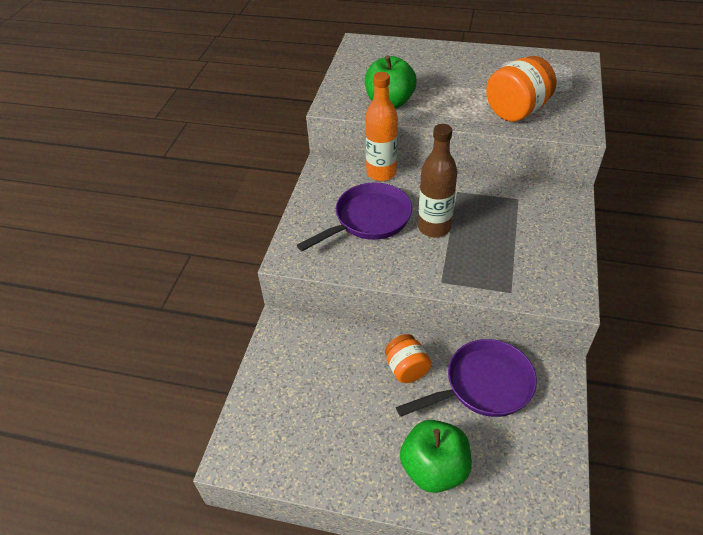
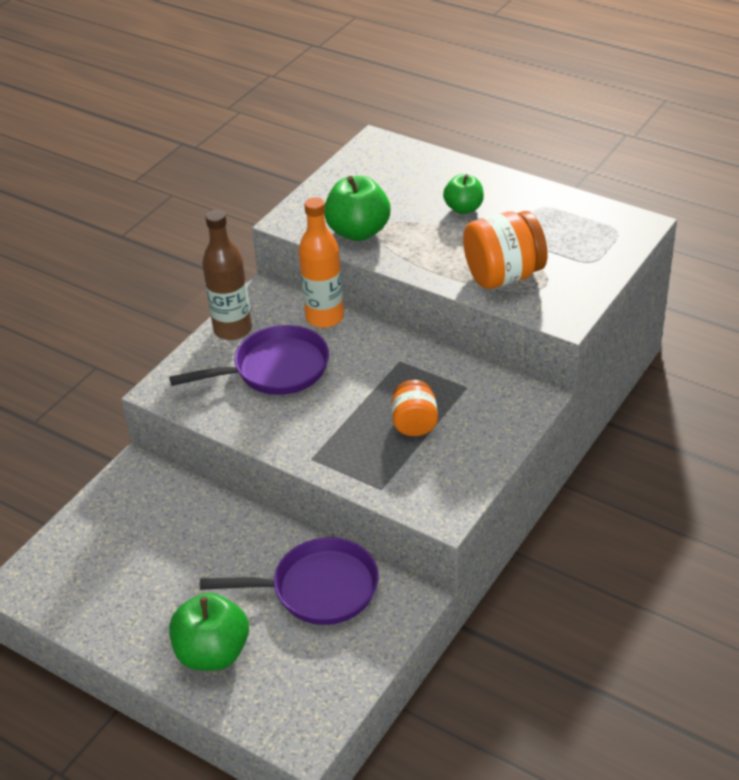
camera: 20 degrees right, 5 degrees down
(406, 369) = (245, 550): orange jar -> orange jar (414, 424)
(434, 228) = (343, 397): brown bottle -> brown bottle (232, 329)
(453, 72) = (463, 208): none -> green apple

